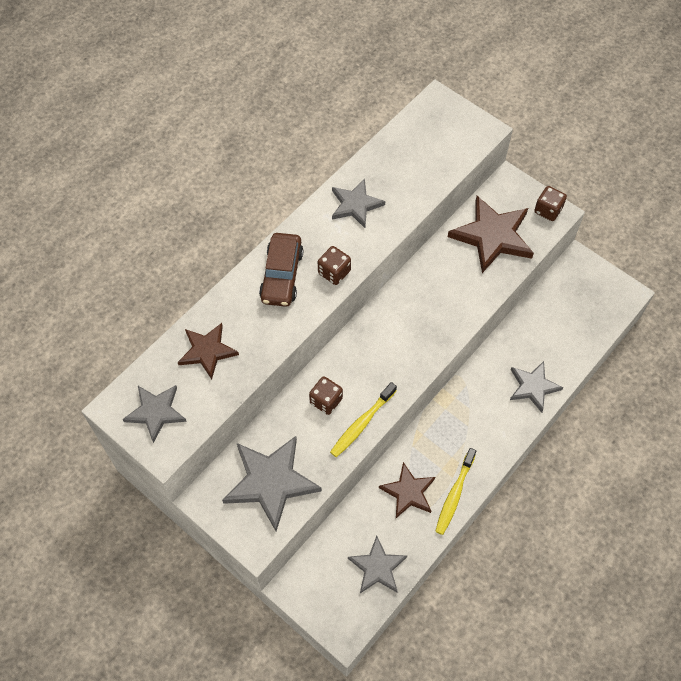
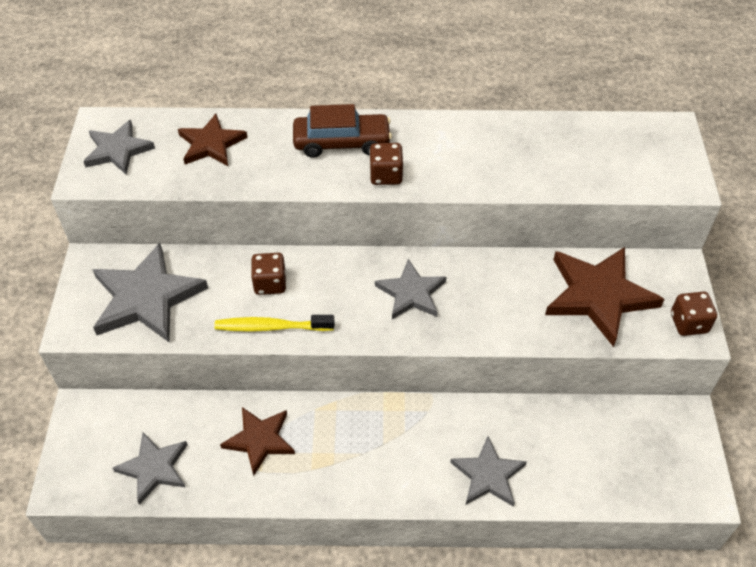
camera: 50 degrees right, 10 degrees down
(281, 275) = (342, 143): brown car -> brown car turned 150 degrees counterclockwise
(355, 205) = (477, 144): grey star -> grey star (411, 293)
(454, 495) = (292, 484): yellow toothbrush -> none

